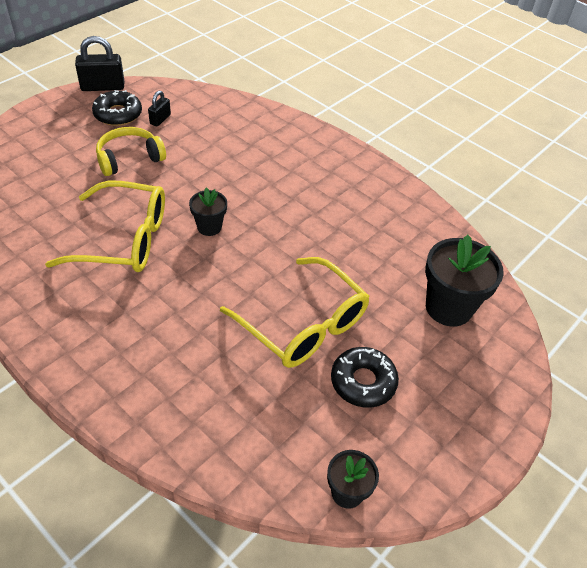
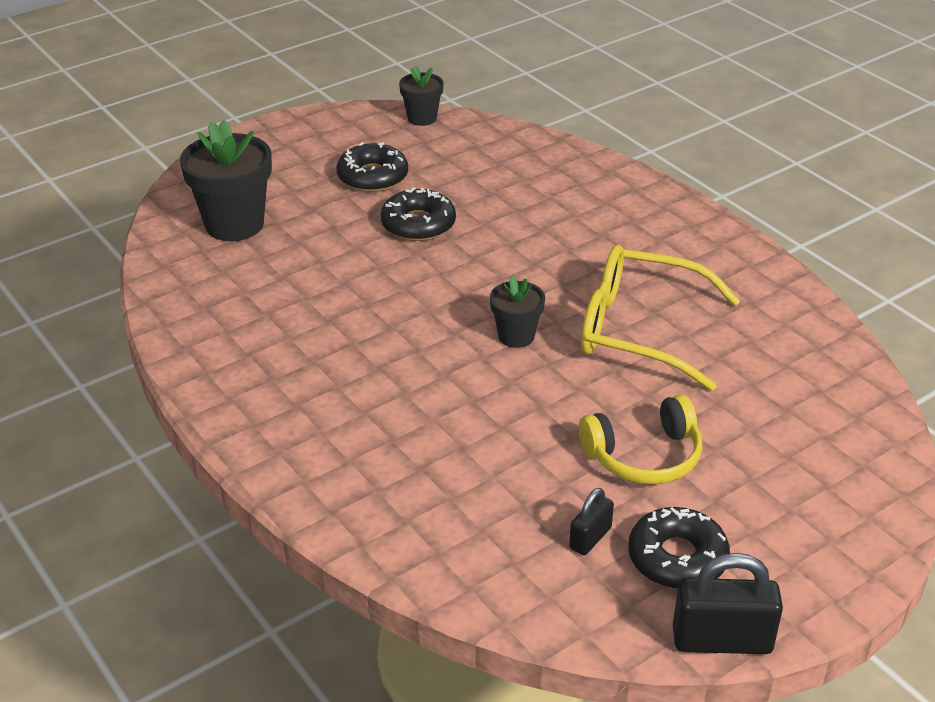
camera: 165 degrees left, 10 degrees down
(303, 324) = (418, 224): yellow glasses -> black donut

